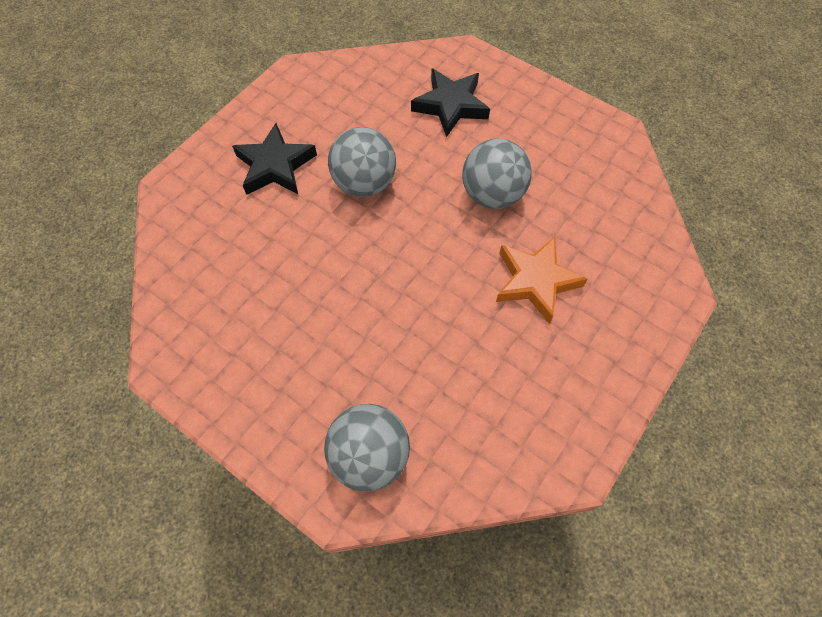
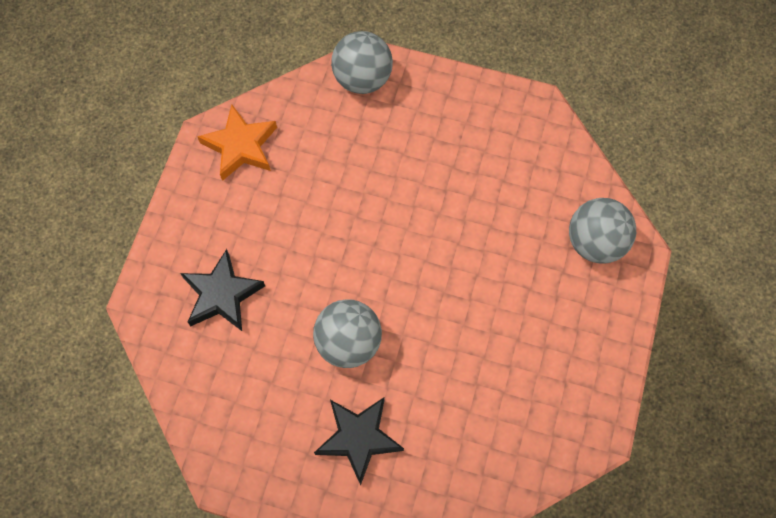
camera: 110 degrees left, 5 degrees up
(492, 194) = (320, 224): grey ball -> grey ball (362, 79)
(536, 281) = (398, 167): orange star -> orange star (240, 146)

